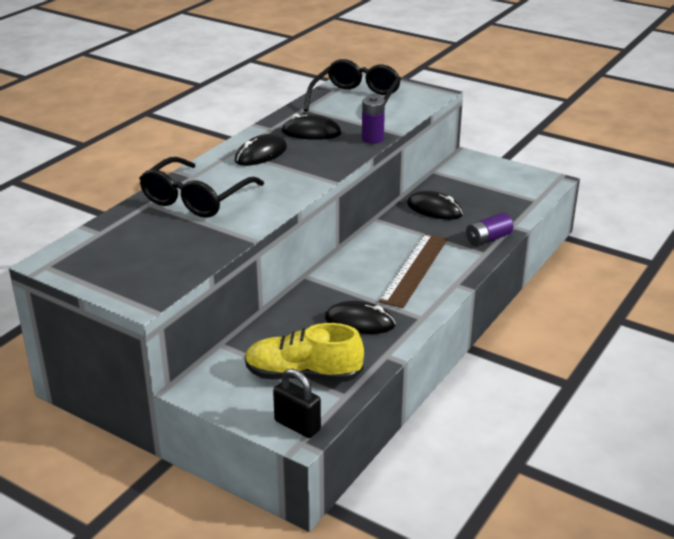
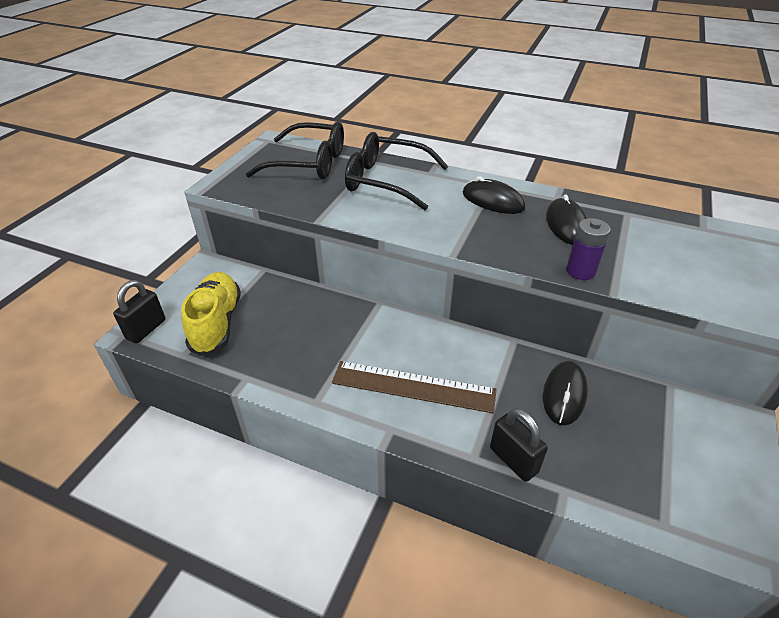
camera: 80 degrees right, 10 degrees up
(355, 100) = (685, 246): black glasses -> black glasses (309, 163)
(359, 322) = (302, 351): black mouse -> none
(488, 239) = (513, 460): purple battery -> black padlock

